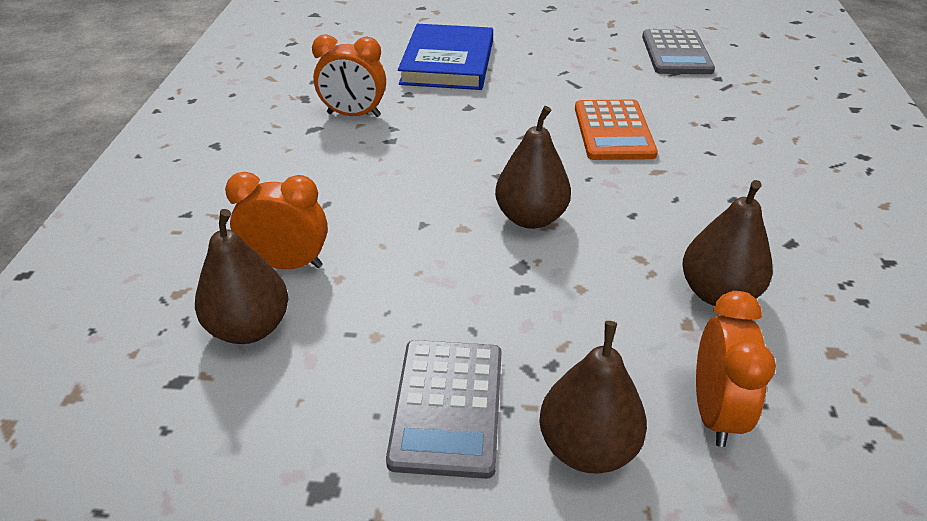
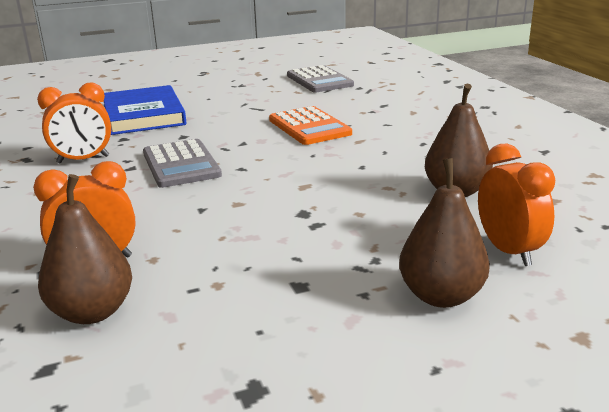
camera: 25 degrees left, 15 degrees down
(448, 406) = (315, 307): grey calculator -> grey calculator (181, 164)
(531, 218) = (287, 185): brown pear -> none

